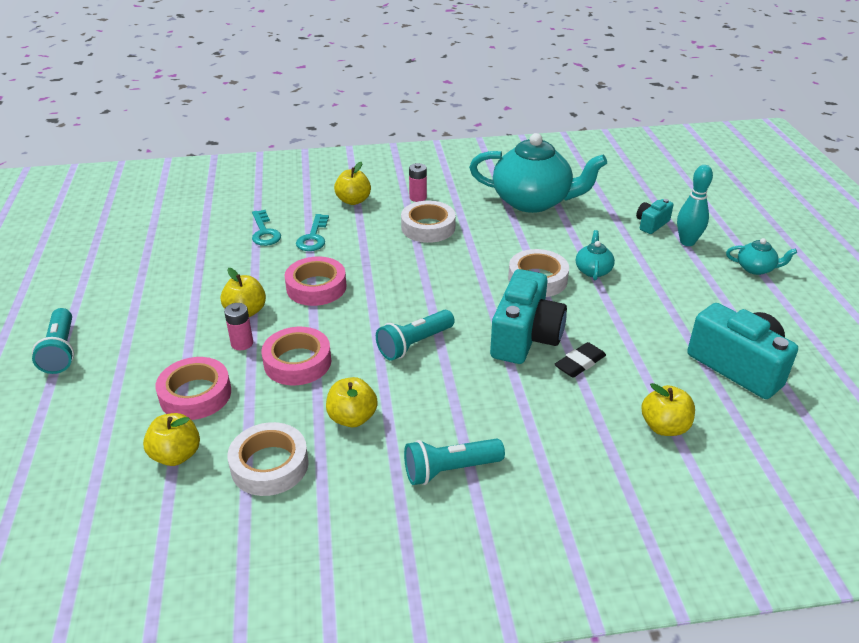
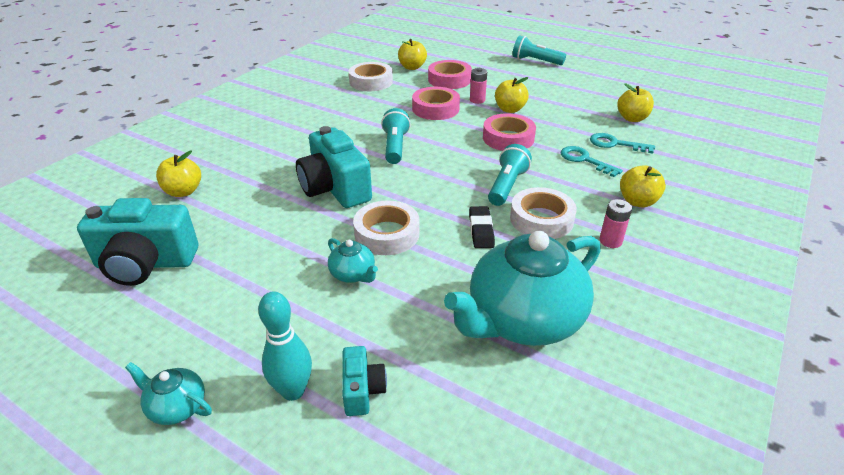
camera: 130 degrees right, 0 degrees up
(352, 418) = (366, 108): yellow apple -> yellow apple (632, 118)
(449, 470) = (289, 117): turquoise flashlight -> turquoise flashlight (507, 186)
(580, 363) = (277, 195): black eraser -> black eraser (481, 230)
(756, 268) = (177, 406): turquoise teapot -> turquoise teapot turned 60 degrees clockwise

